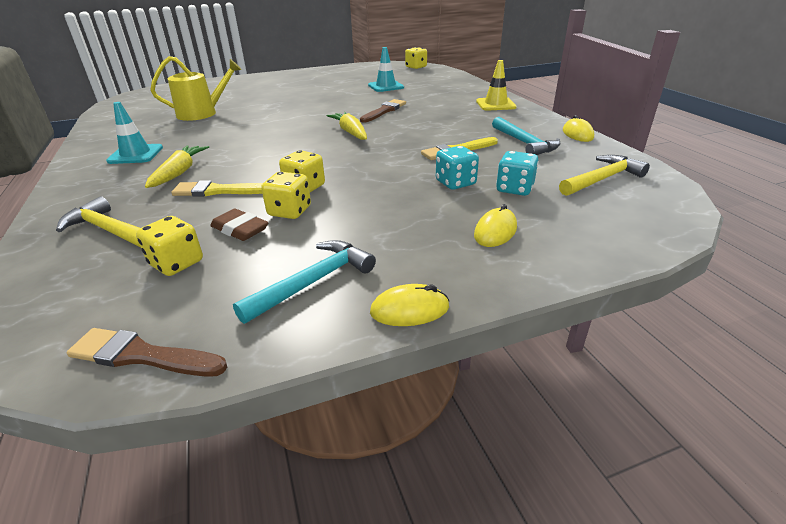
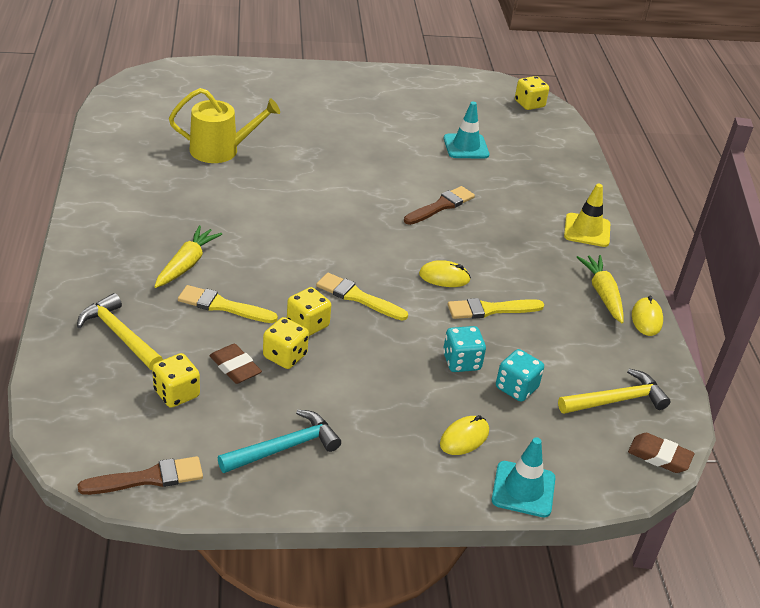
camera: 10 degrees right, 5 degrees up
(135, 154) = (142, 217): turquoise traffic cone -> turquoise traffic cone (523, 489)
(142, 355) = (148, 478): brown brush -> brown brush turned 135 degrees clockwise
(343, 164) = (358, 297): none -> yellow brush
(350, 132) = (384, 241): yellow carrot -> yellow carrot (602, 294)
(409, 310) = (351, 497): yellow mouse -> yellow mouse (444, 277)
(524, 143) = (573, 317): turquoise hammer -> none
(674, 205) = (659, 456): none -> brown eraser

